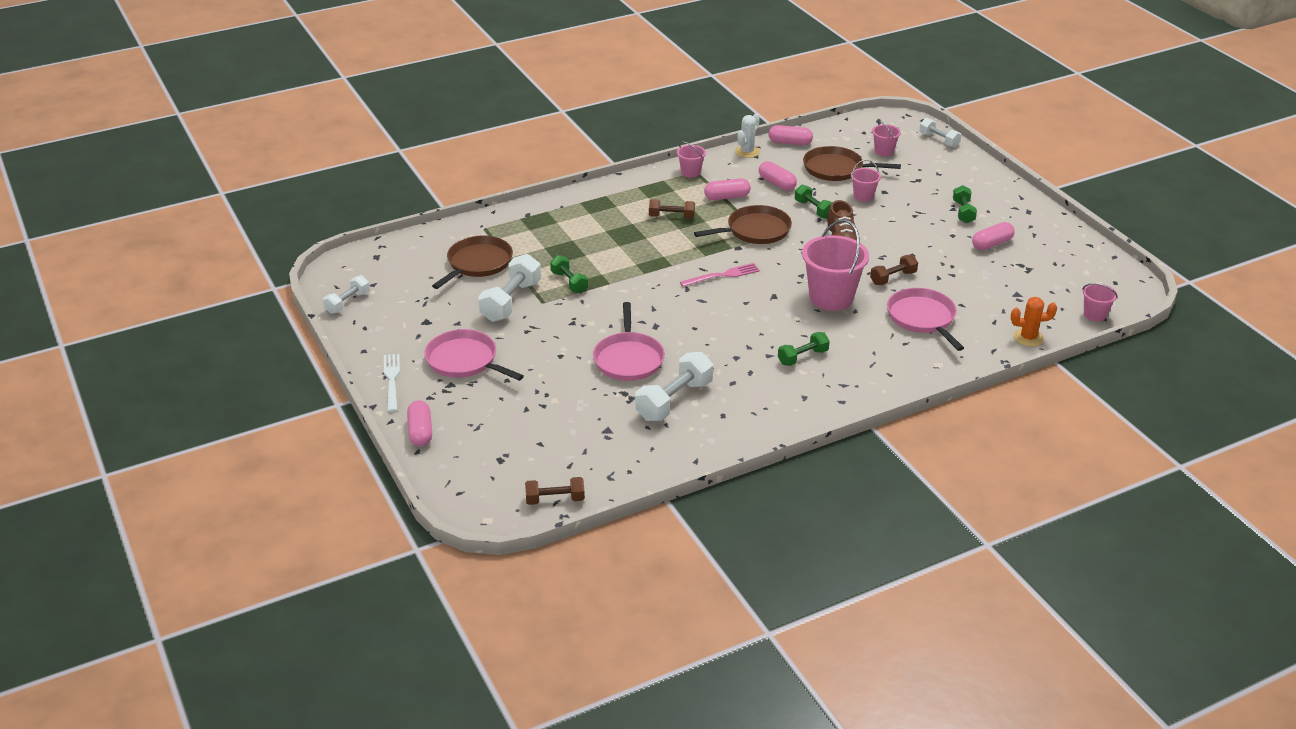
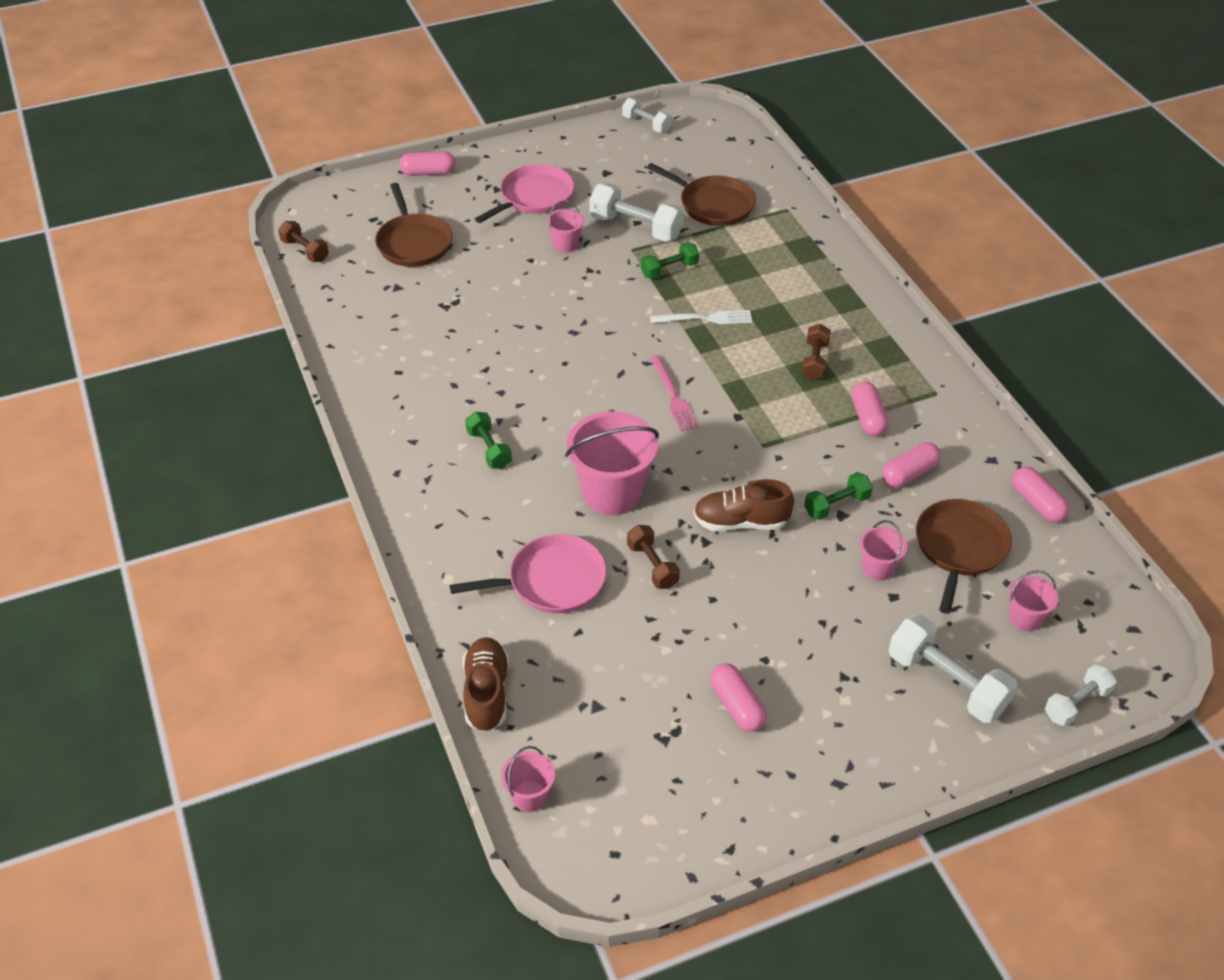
camera: 95 degrees right, 10 degrees up
(392, 380) = (512, 154): white fork -> white fork (706, 318)
(555, 499) = (305, 250): brown dumbbell -> brown dumbbell turned 45 degrees counterclockwise
(628, 359) = (515, 308): pink pan -> none
(674, 400) = (433, 337): white dumbbell -> white dumbbell (947, 682)
(691, 172) = (933, 387): pink bucket -> pink bucket (566, 244)
(747, 152) = (1001, 451): white cactus -> none
(755, 230) = (780, 437): brown pan -> brown pan (413, 243)
(790, 143) = (1037, 503): pink capsule -> pink capsule turned 45 degrees counterclockwise
(963, 212) = (833, 688): green dumbbell -> none
(1028, 338) = (486, 693): orange cactus -> brown shoe

